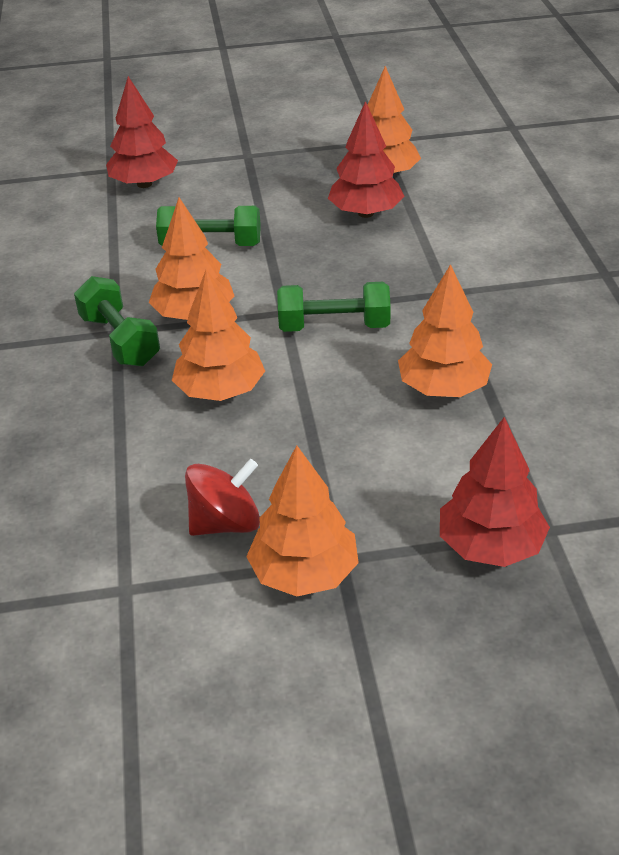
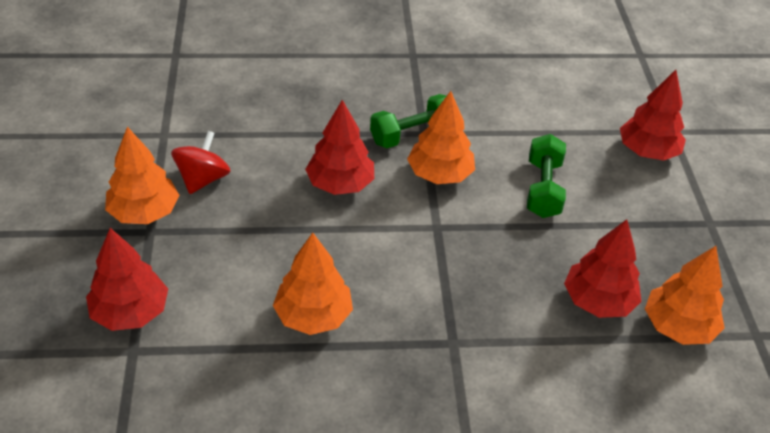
camera: 90 degrees right, 5 degrees up
(220, 391) = (340, 184): orange tree -> red tree
(225, 523) = (203, 179): red spinning top -> red spinning top turned 135 degrees counterclockwise
(334, 326) = (411, 256): green dumbbell -> none

